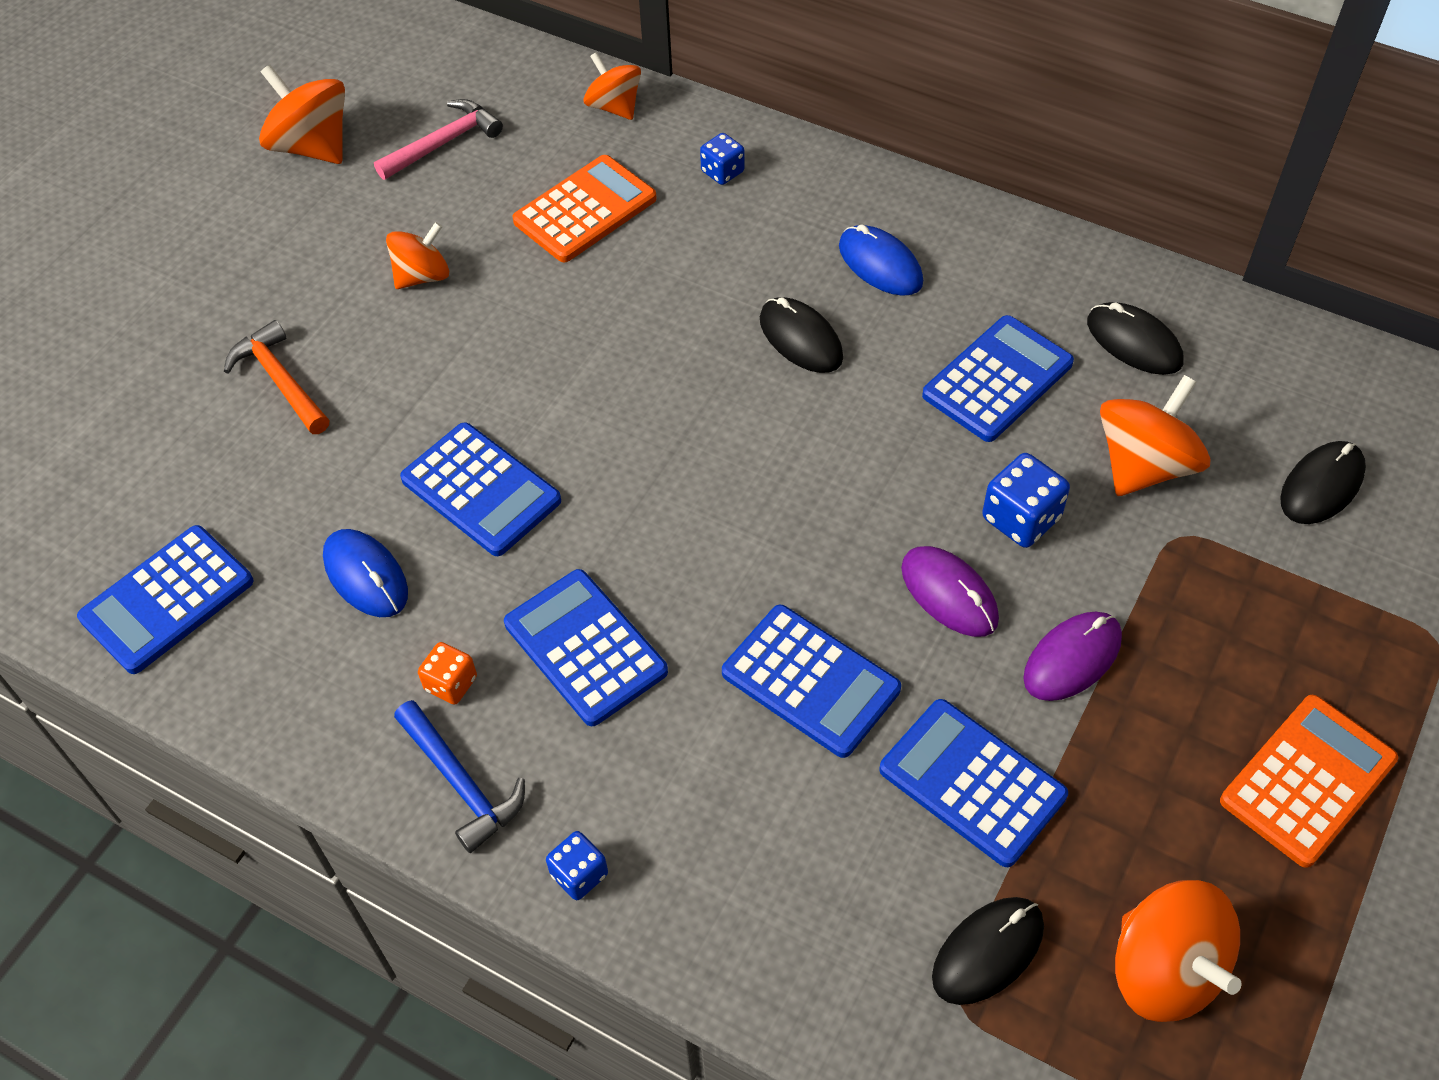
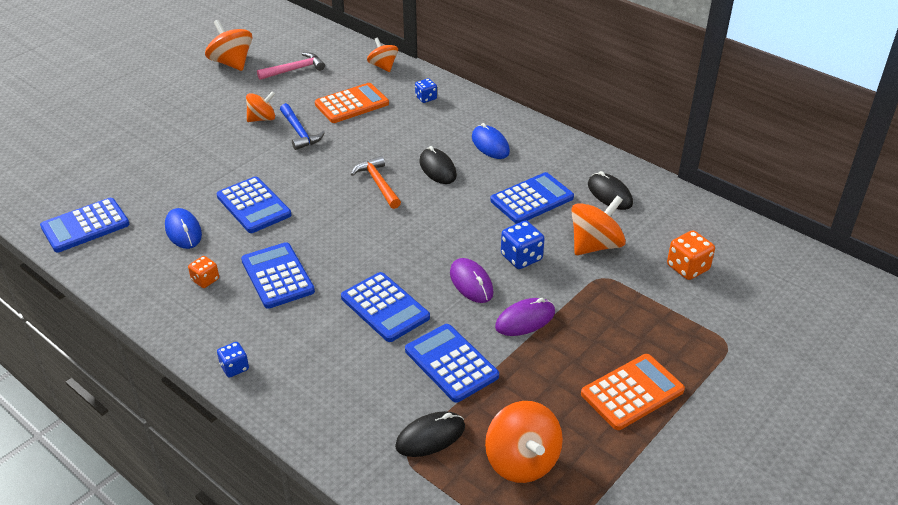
camera: 10 degrees right, 15 degrees down
(280, 380) = (177, 149): orange hammer -> orange hammer (378, 183)
(461, 783) = (193, 321): blue hammer -> blue hammer (299, 132)
(1321, 486) = (687, 268): black mouse -> orange dice

